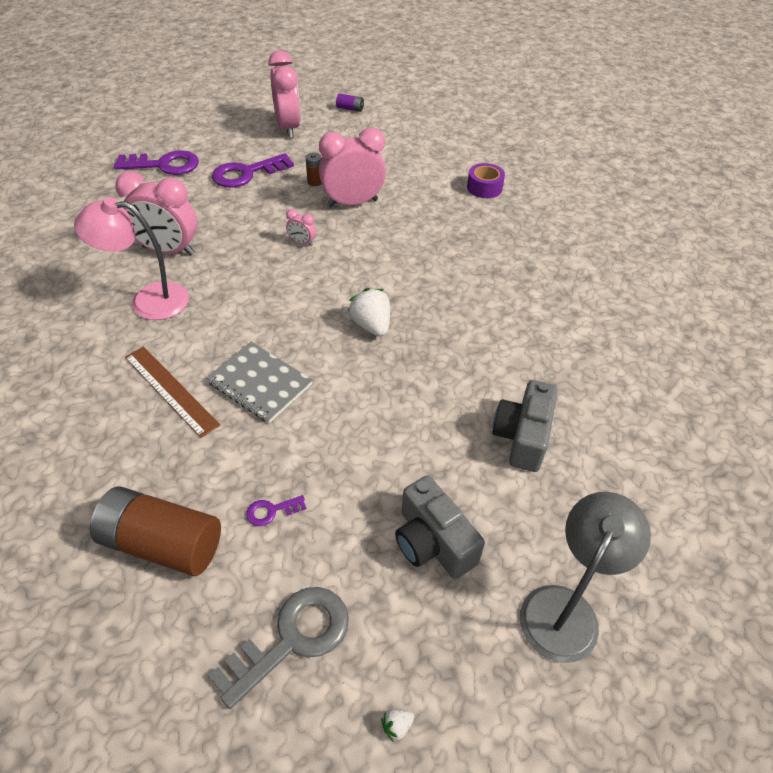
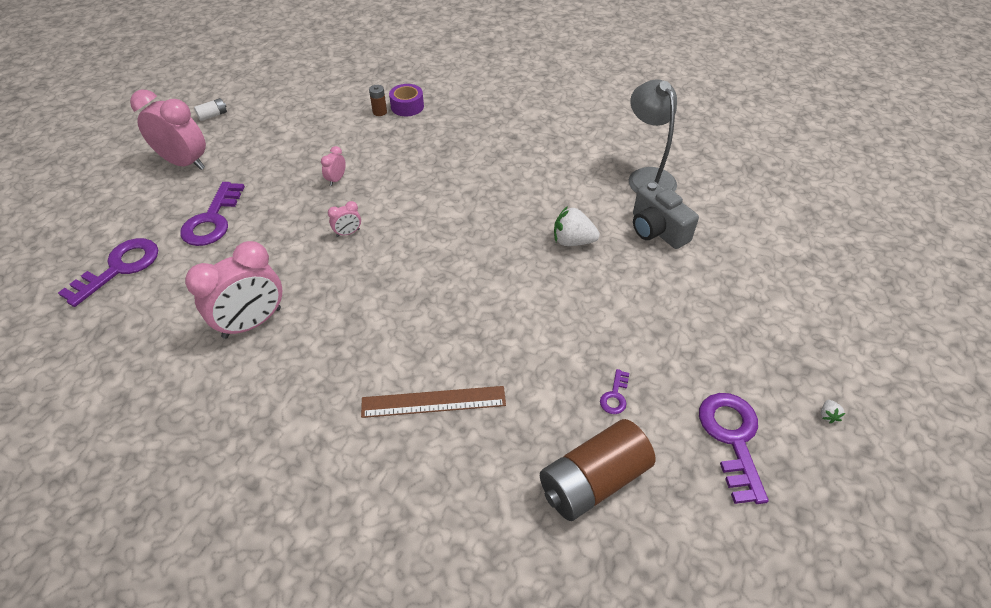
camera: 50 degrees left, 0 degrees up
(148, 301) = (304, 368): pink lamp -> none
(260, 383) = (482, 340): grey notebook -> none
(292, 639) = (732, 439): grey key -> purple key
(315, 182) = (281, 186): brown battery -> brown battery (379, 112)
(350, 109) = (213, 115): purple battery -> white battery
(352, 203) = (336, 179): pink clock -> pink clock, size x0.44
(371, 325) = (485, 244): white strawberry -> white strawberry (572, 241)
(432, 542) = (706, 322): grey camera -> none
(565, 608) = (796, 289): grey lamp -> grey lamp (647, 177)

